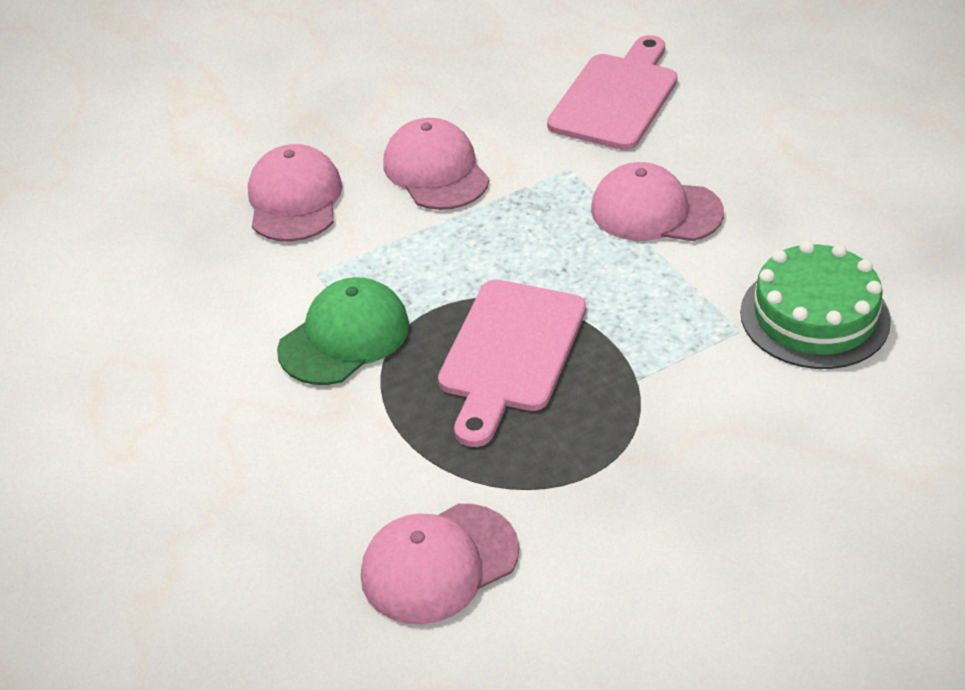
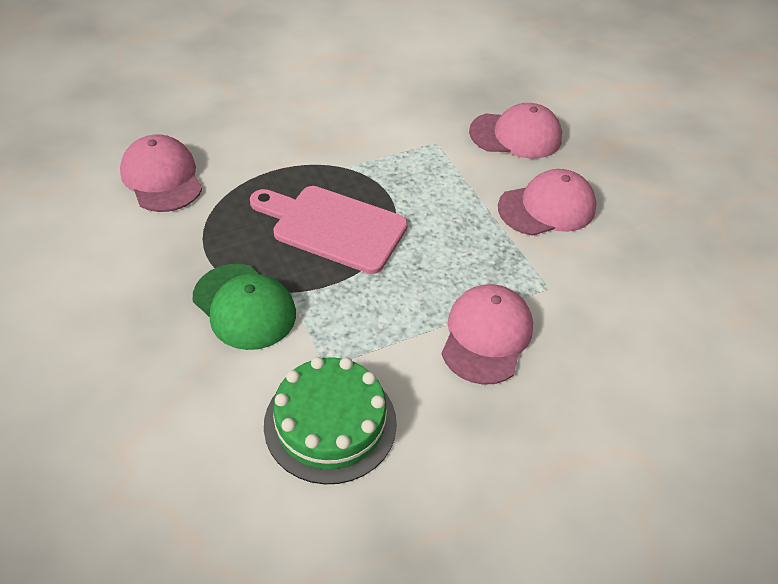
camera: 90 degrees right, 5 degrees up
(344, 337) = (368, 151): green cap -> green cap (244, 306)
(616, 98) = (656, 335): pink cutting board -> none

